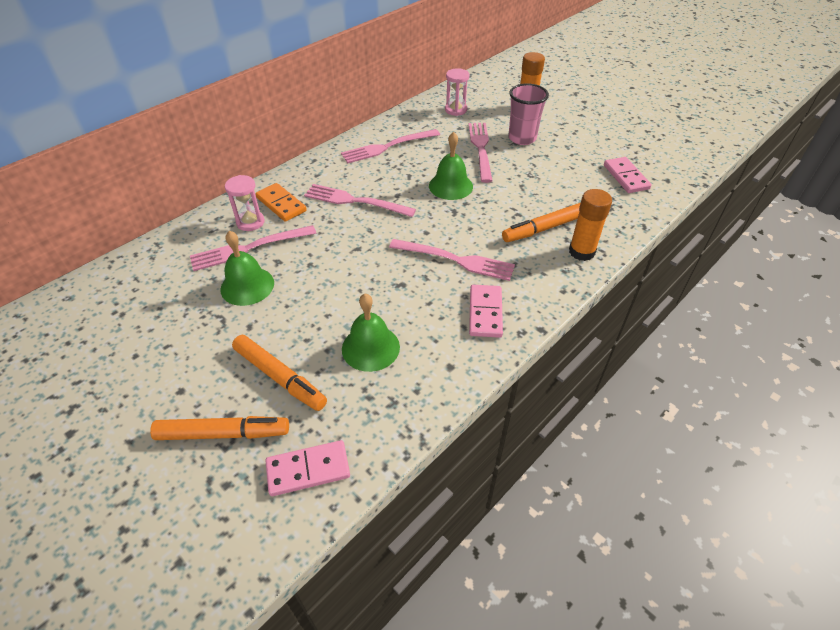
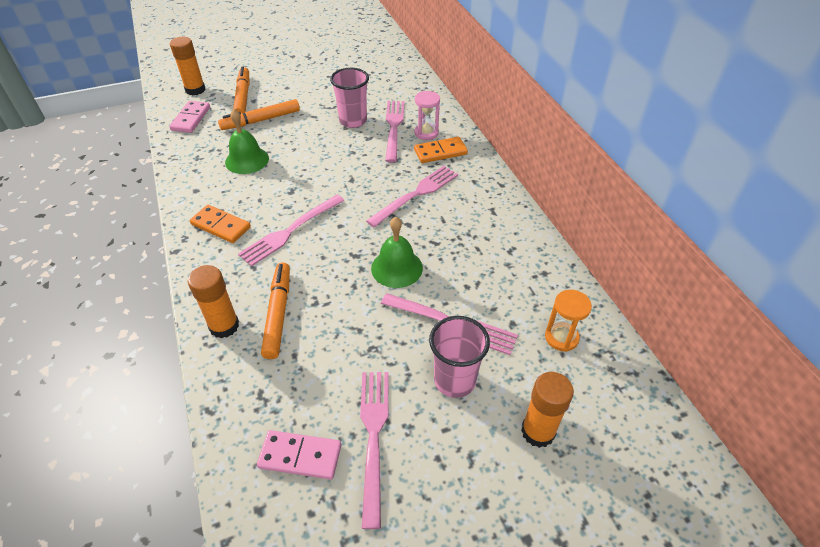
camera: 115 degrees right, 0 degrees up
(220, 521) = (195, 90): none -> orange glue stick
(223, 433) = (243, 97): orange marker -> orange marker turned 150 degrees clockwise
(247, 286) = (353, 121): green bell -> pink cup
(387, 147) = (499, 242): pink fork -> pink fork (373, 436)
(455, 110) = (561, 337): pink hourglass -> orange hourglass
(485, 313) = (221, 226): pink domino -> orange domino

